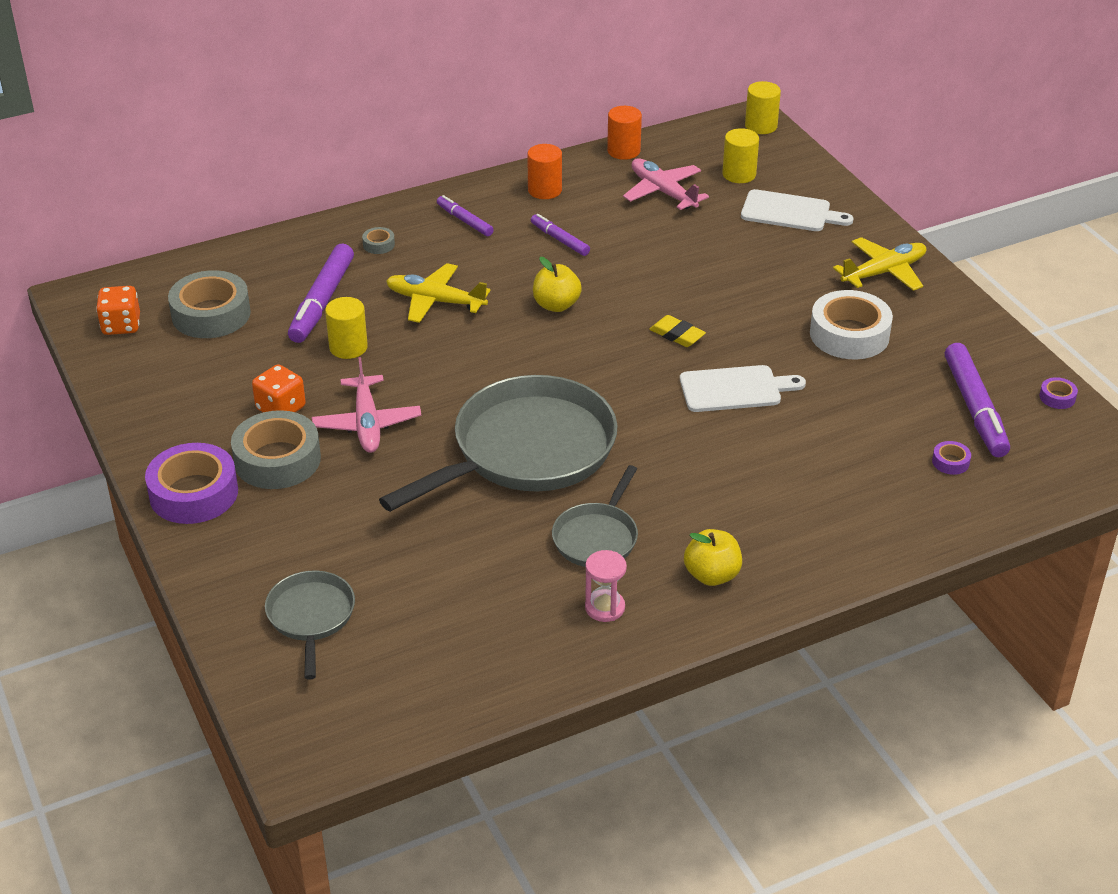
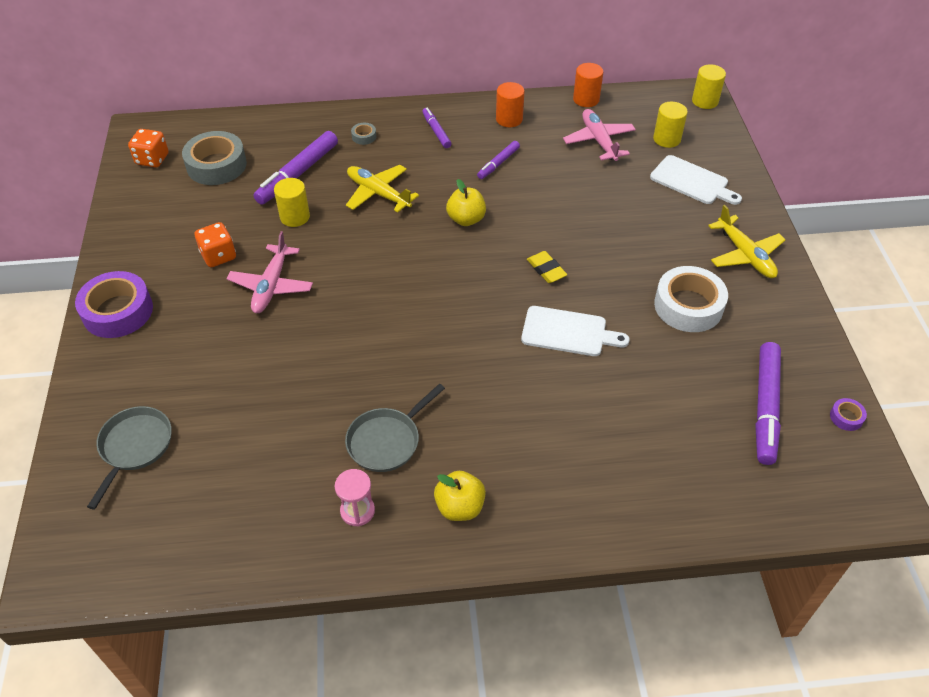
camera: 20 degrees right, 10 degrees up
(277, 460) = (191, 299): grey tape -> none
(525, 451) = (374, 343): grey pan -> none
(559, 240) = (498, 163): purple marker -> purple marker turned 120 degrees counterclockwise
(884, 272) = (745, 255): yellow plane -> yellow plane turned 75 degrees clockwise
(950, 462) = (719, 455): purple tape -> none

